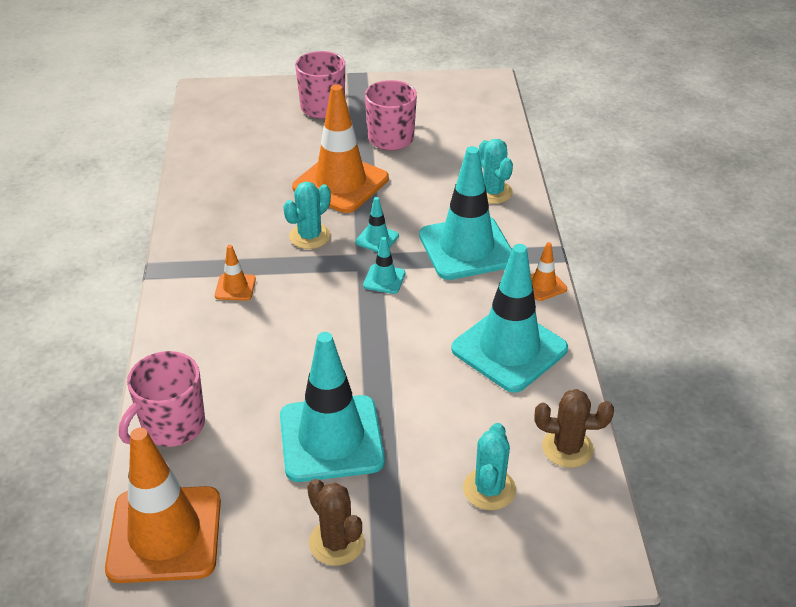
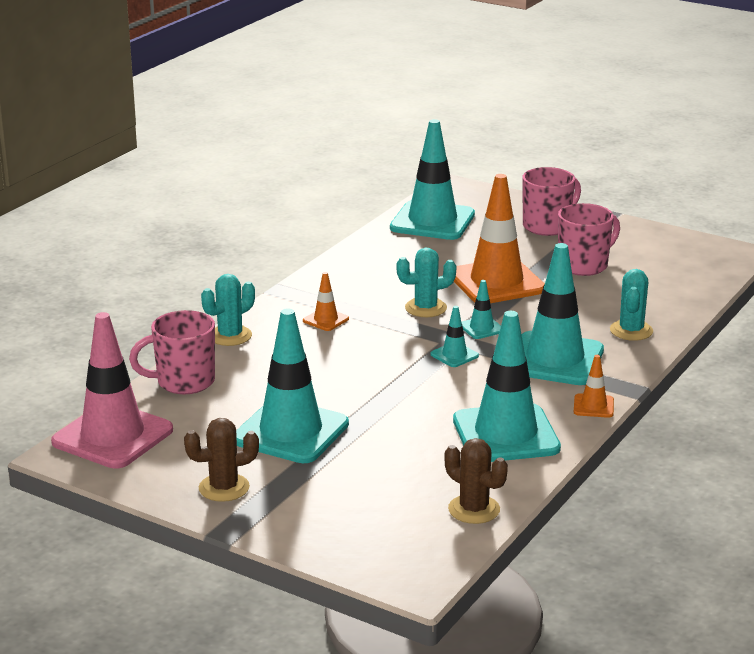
camera: 35 degrees right, 15 degrees down
(165, 534) = (112, 436): orange traffic cone -> pink traffic cone
(223, 136) = (432, 221): none -> turquoise traffic cone
(336, 542) = (224, 488): brown cactus -> brown cactus turned 75 degrees clockwise
(489, 489) = (376, 506): turquoise cactus -> turquoise cactus (230, 336)

